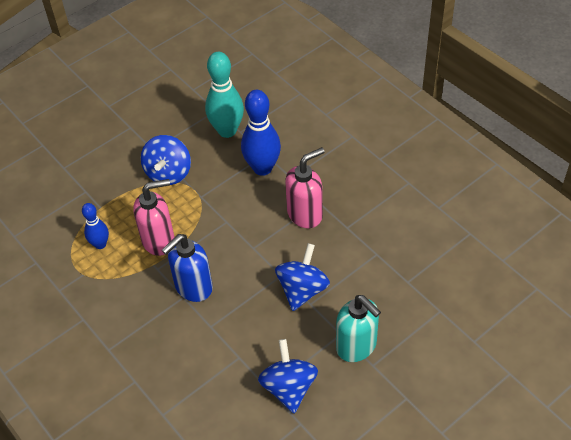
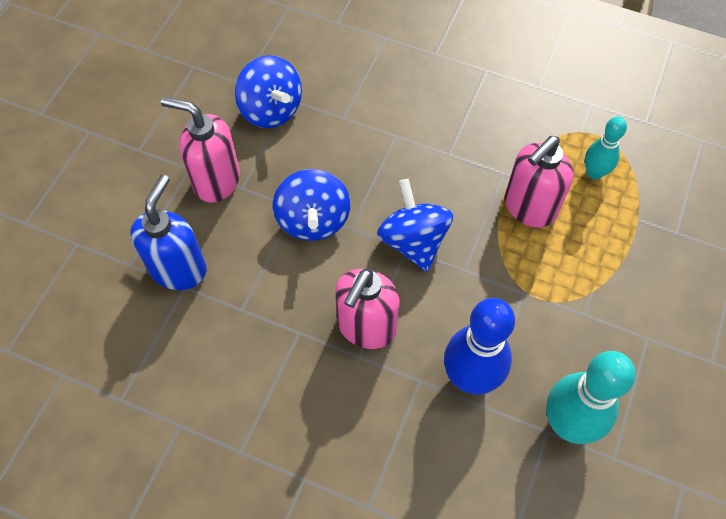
camera: 150 degrees right, 10 degrees up
(100, 244) = (594, 173): blue bowling pin -> turquoise bowling pin
(168, 173) = (594, 308): blue spinning top -> blue spinning top (413, 241)
(193, 287) = (444, 169): blue soap dispenser -> blue soap dispenser (179, 269)
(356, 346) = (216, 181): turquoise soap dispenser -> pink soap dispenser

